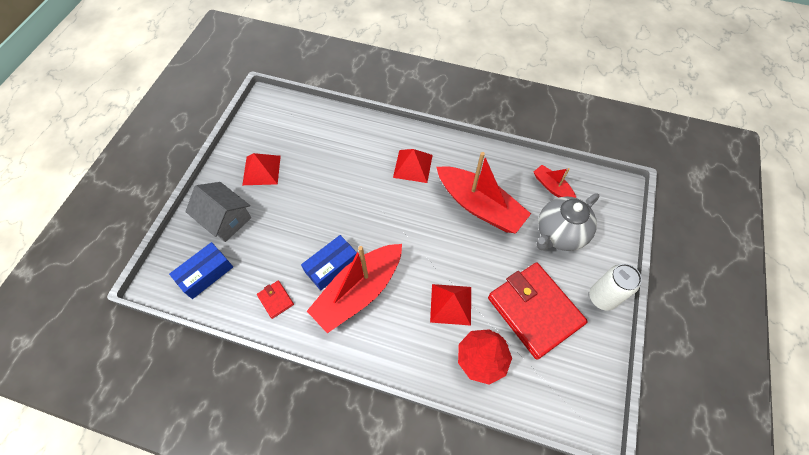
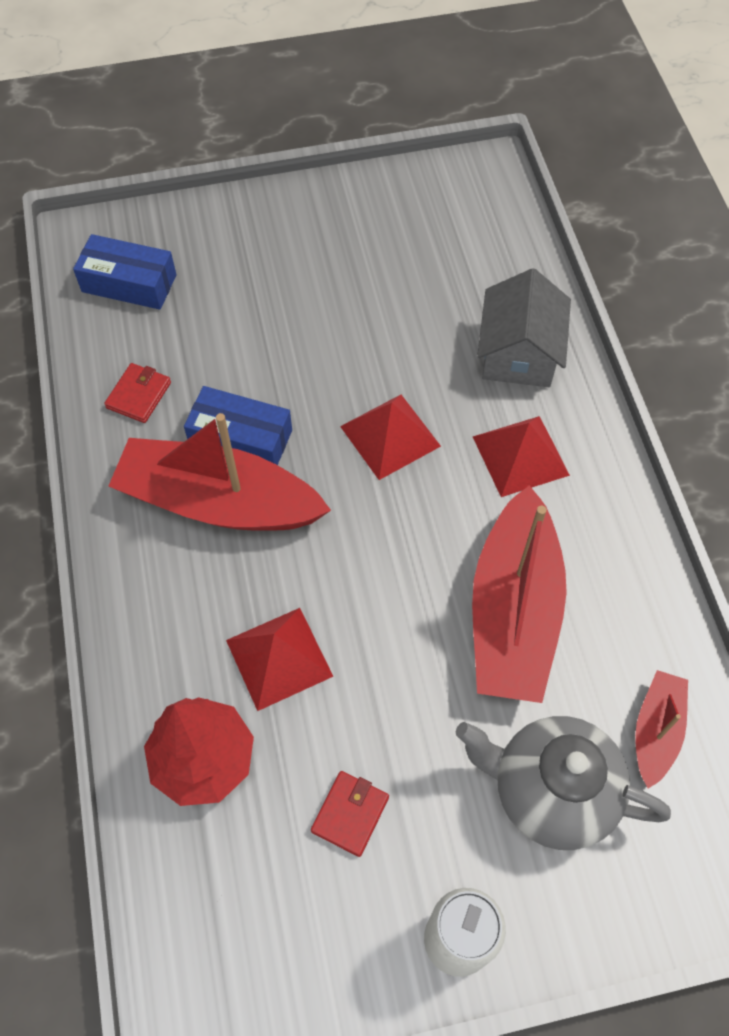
camera: 60 degrees right, 0 degrees up
(225, 219) = (232, 252): grey house -> grey house (519, 353)
(261, 170) = (350, 244): red pyramid -> red pyramid (390, 436)
(534, 311) = (350, 814): red wallet -> red wallet, size x0.40

